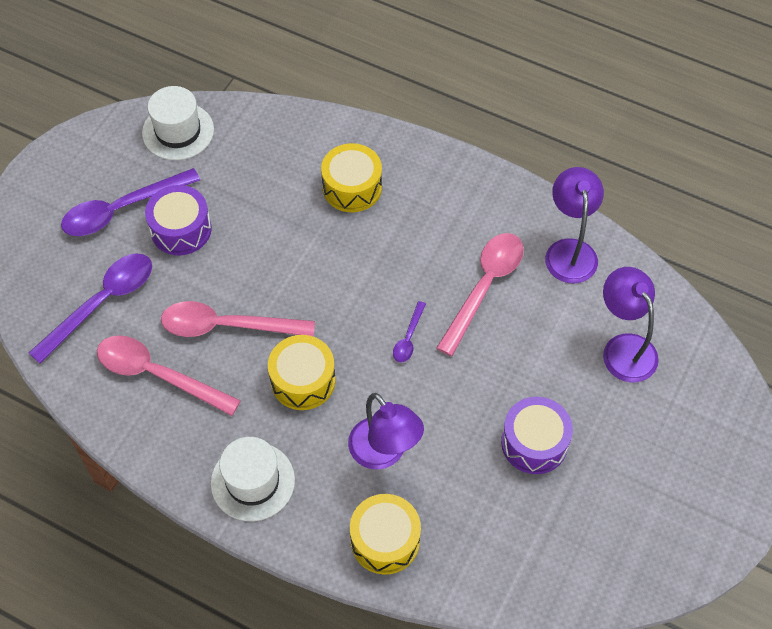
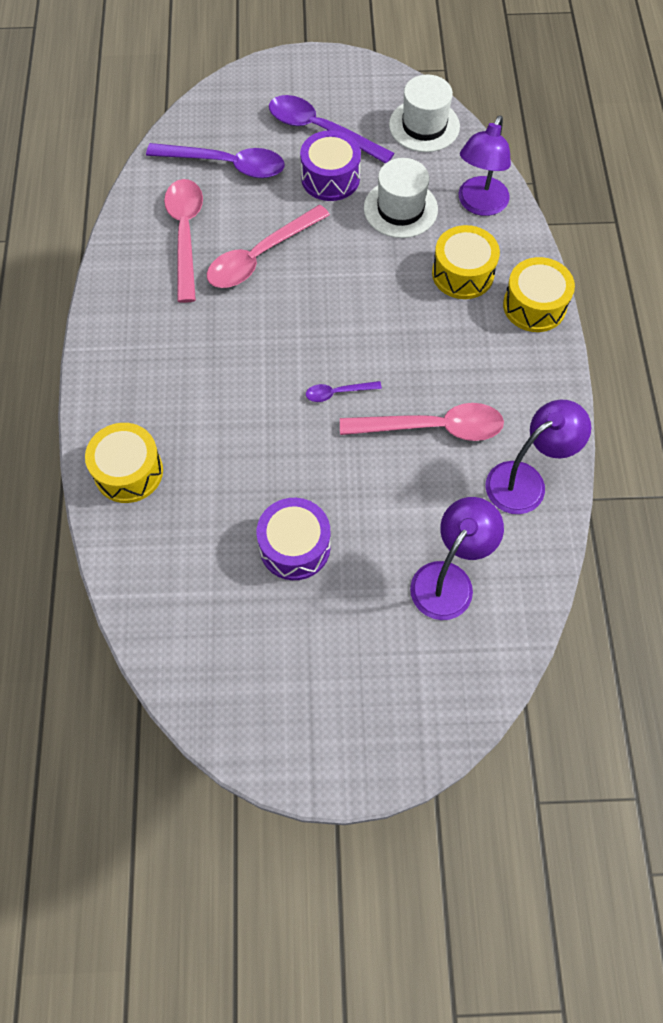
camera: 60 degrees right, 5 degrees up
(227, 326) = (260, 256): pink spoon -> pink spoon turned 105 degrees counterclockwise
(253, 481) = (128, 348): white hat -> white hat (400, 209)
(303, 380) = (244, 335): yellow drum -> yellow drum (534, 306)
(384, 453) = (211, 430): purple lamp -> purple lamp (479, 205)

